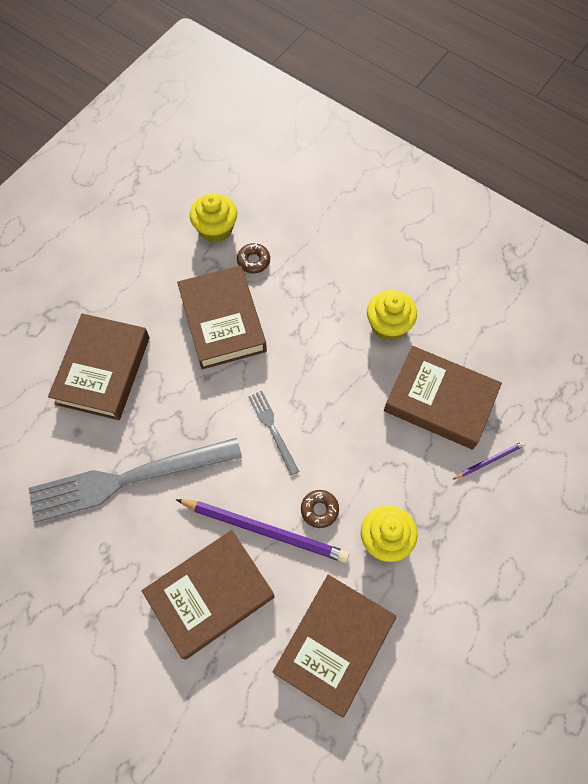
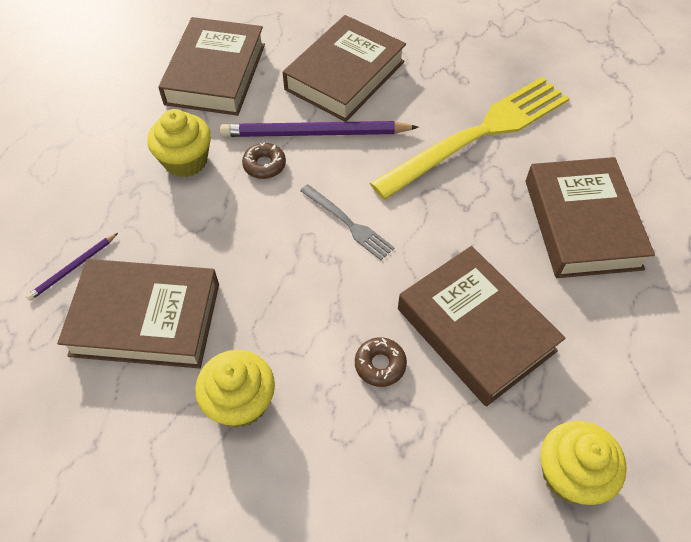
camera: 160 degrees right, 10 degrees down
(128, 479) = (478, 134): grey fork -> yellow fork
(253, 261) = (481, 438): brown donut -> brown donut (380, 365)

